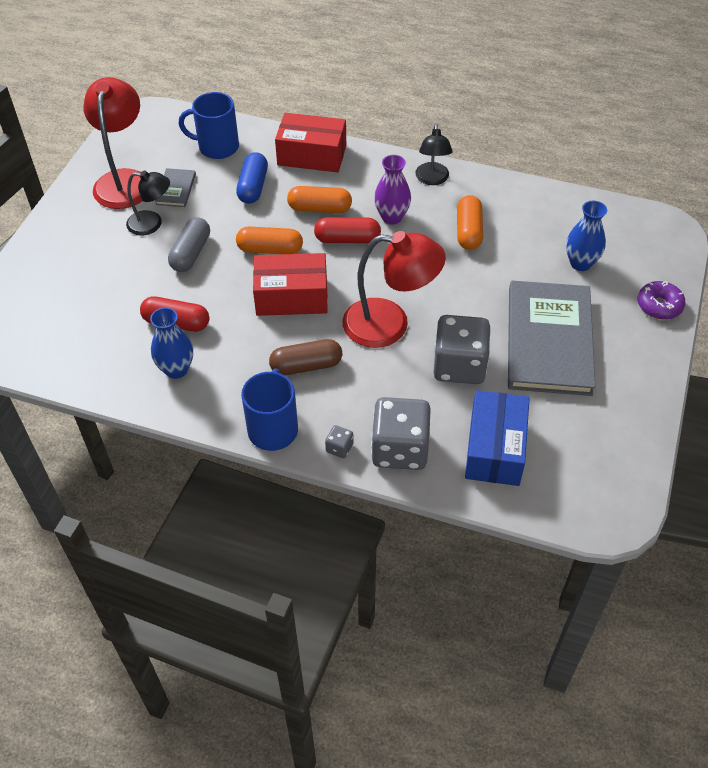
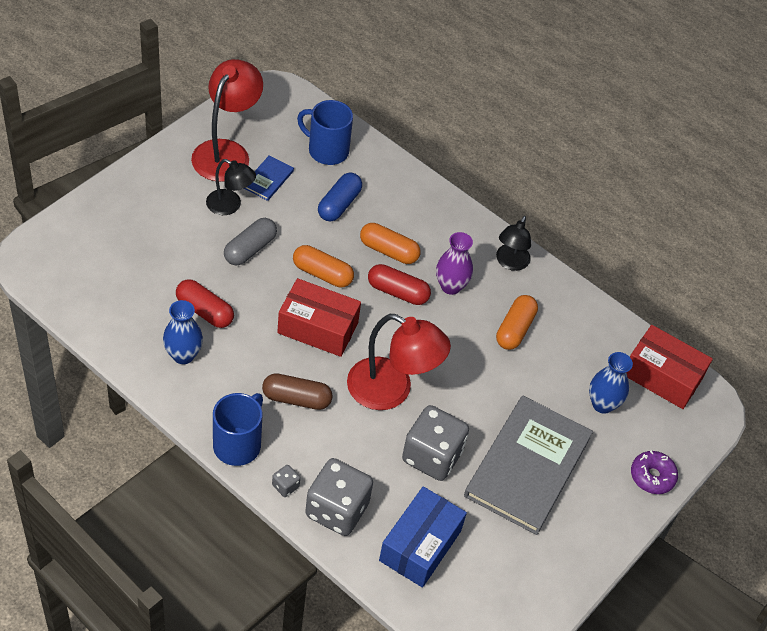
camera: 15 degrees right, 0 degrees up
(176, 189) = (268, 179): grey book -> blue book
(312, 155) = (410, 193): red box -> red box (662, 377)

